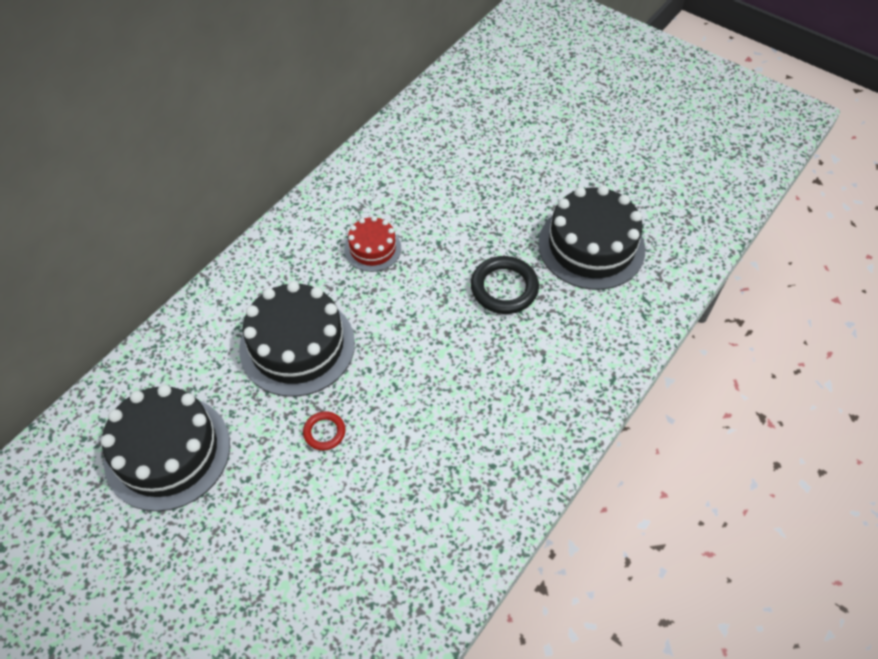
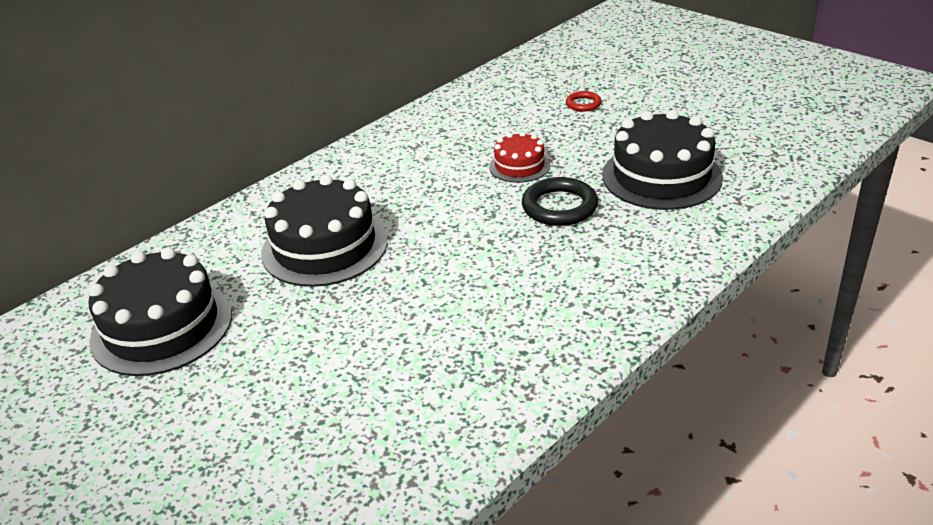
camera: 10 degrees right, 20 degrees down
(324, 432) = (336, 316): red ring -> red ring (583, 104)
(372, 248) = (422, 175): red cake -> red cake (519, 166)

